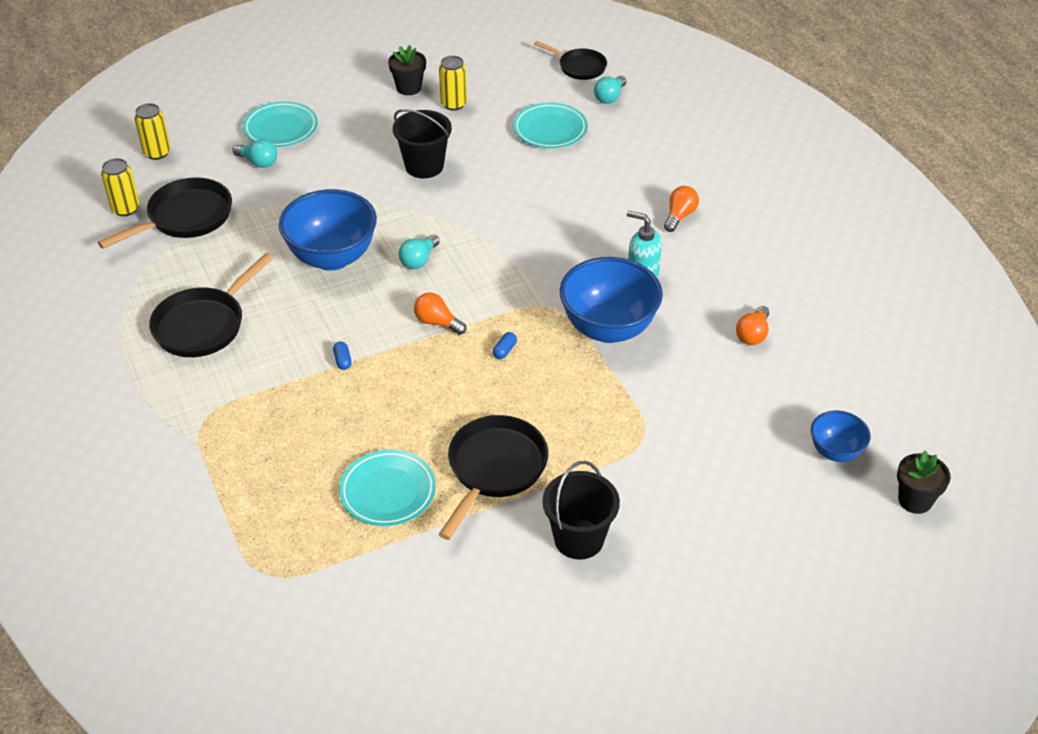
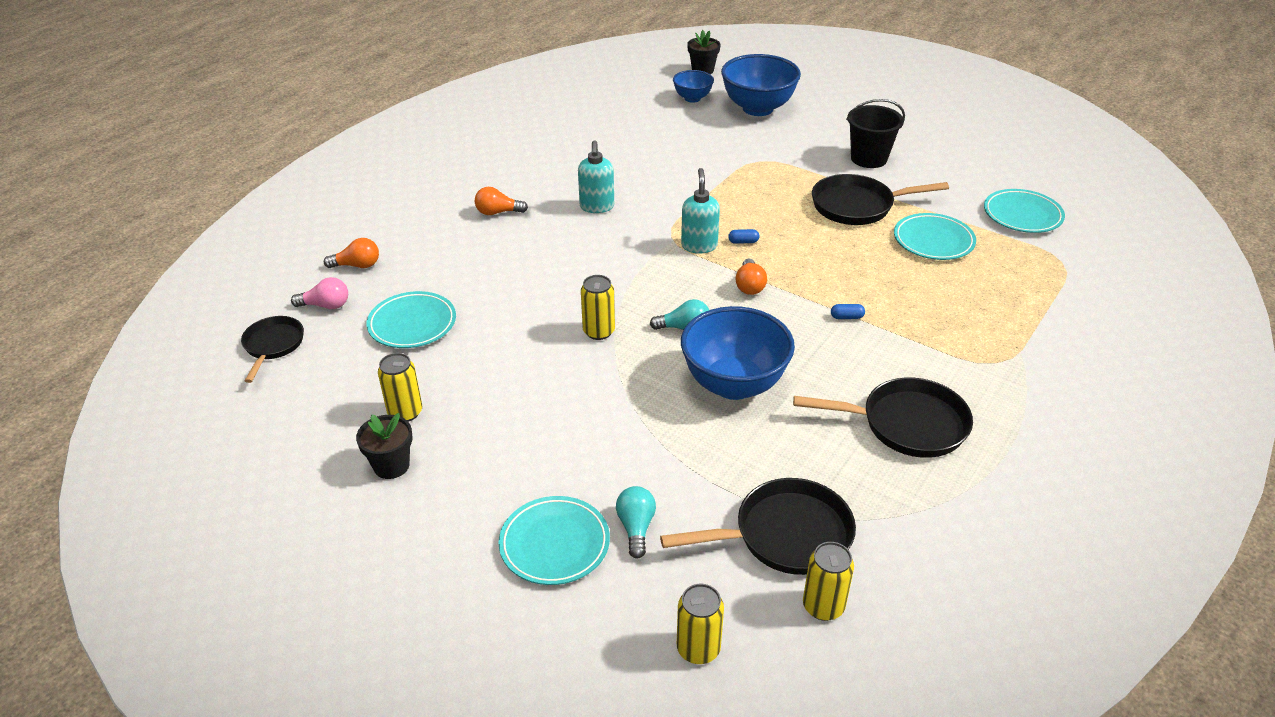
camera: 120 degrees left, 5 degrees down
(185, 218) = (785, 535): black pan -> black pan turned 150 degrees clockwise
(342, 360) = (846, 317): blue capsule -> blue capsule turned 45 degrees clockwise
(363, 603) = (1022, 215): none -> turquoise plate
(424, 166) = (539, 385): black bucket -> none
(457, 214) = (599, 331): none -> yellow can
(523, 318) = (699, 246): none -> turquoise soap dispenser
(608, 328) = (669, 205): blue bowl -> blue bowl (758, 108)
(609, 97) = (326, 305): turquoise light bulb -> pink light bulb
(753, 334) = (613, 148): orange light bulb -> orange light bulb (357, 265)

